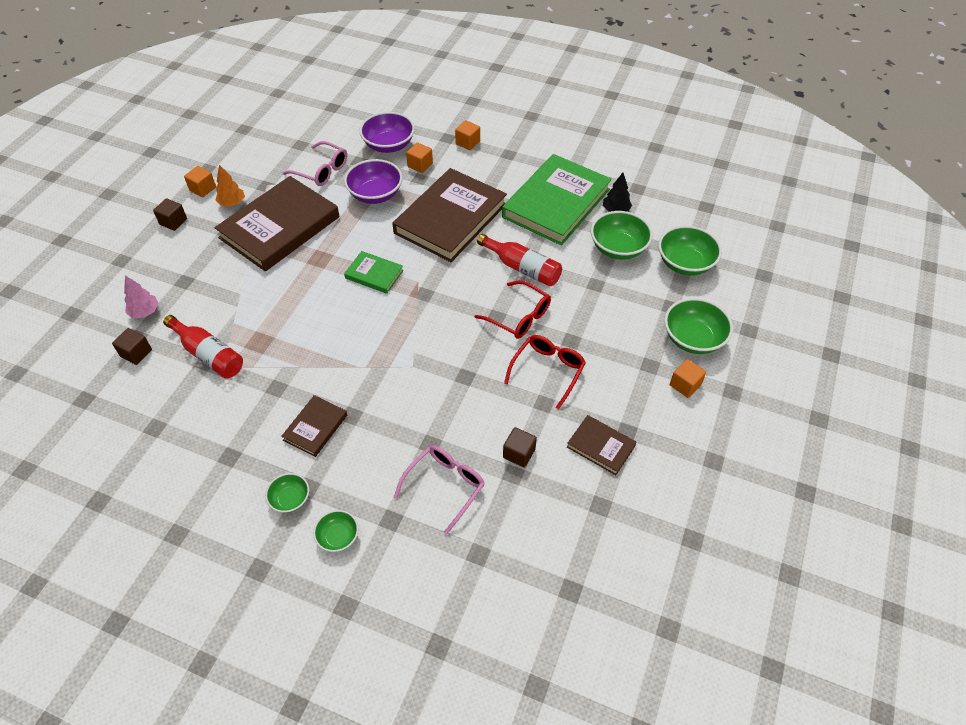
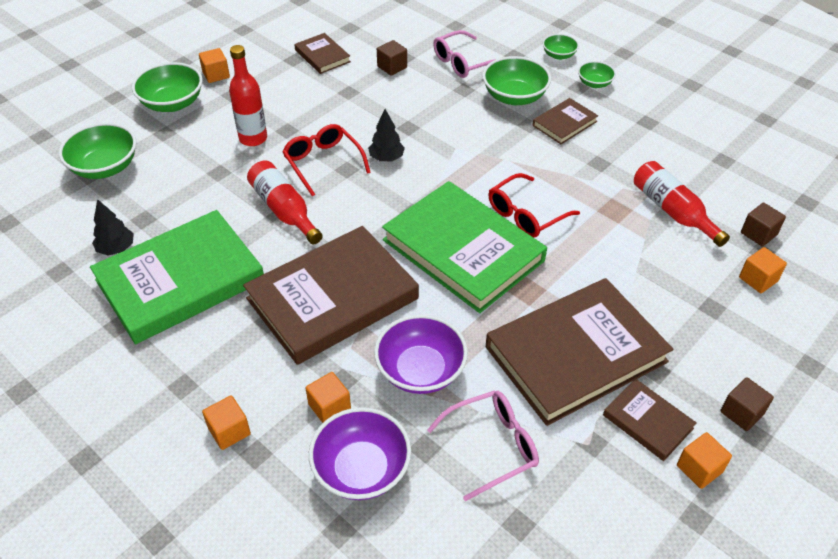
camera: 160 degrees left, 5 degrees down
(145, 312) = (758, 279): pink tree -> orange cube
(232, 203) = (648, 421): orange tree -> brown book
(321, 171) = (492, 446): pink glasses -> pink glasses turned 105 degrees clockwise
(374, 274) = (463, 250): green book -> green book, size x2.16
(468, 337) = (386, 158): none -> black tree
(548, 371) = (327, 113): red glasses -> red glasses (526, 214)
(593, 323) = (253, 138): none -> red bottle
(618, 248) = (158, 203): green bowl -> green bowl (514, 97)

